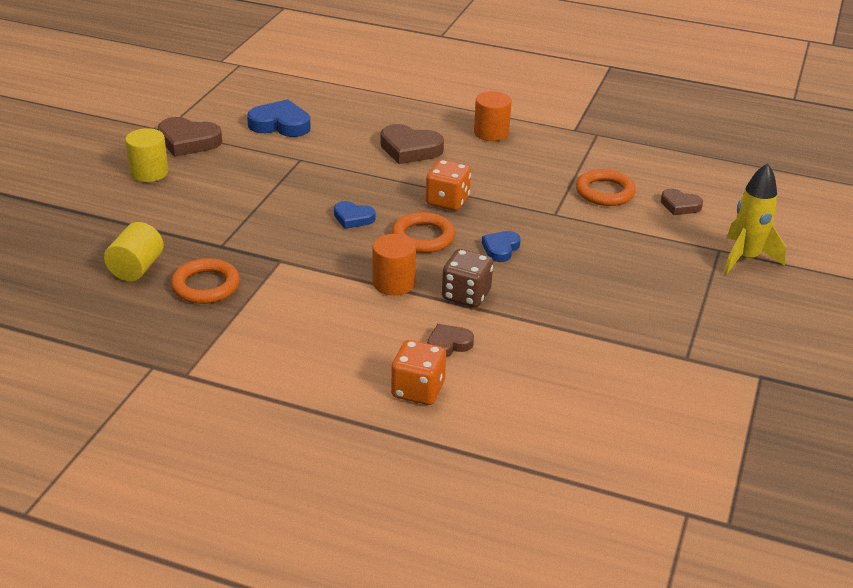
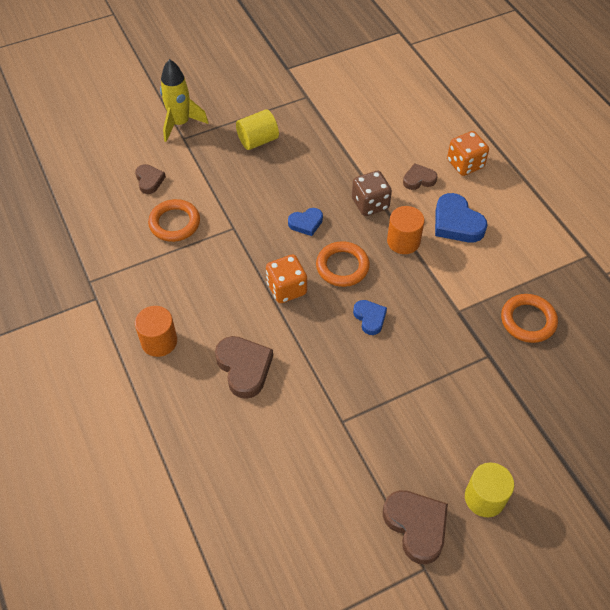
camera: 135 degrees left, 20 degrees up
(136, 268) = (567, 372): yellow cylinder -> yellow cylinder (258, 140)
(280, 124) = (311, 491): blue heart -> blue heart (456, 223)
(448, 344) = (418, 179): brown heart -> brown heart turned 150 degrees clockwise

